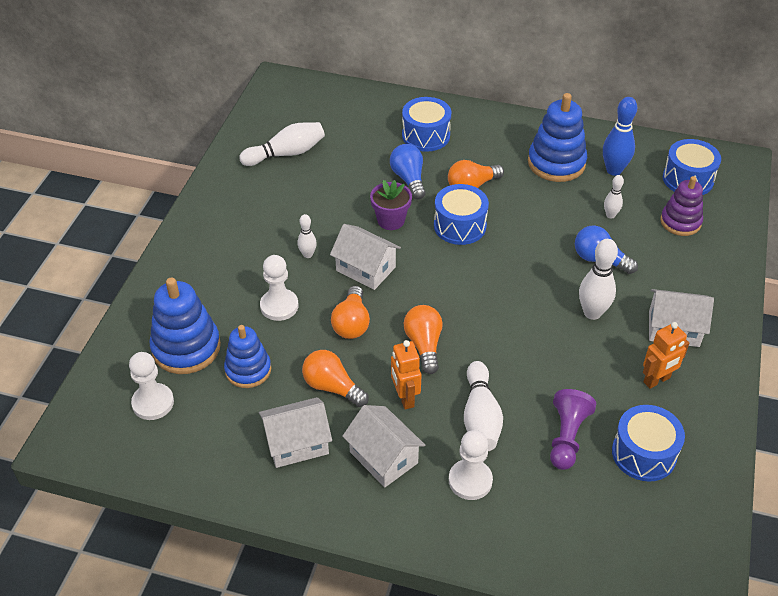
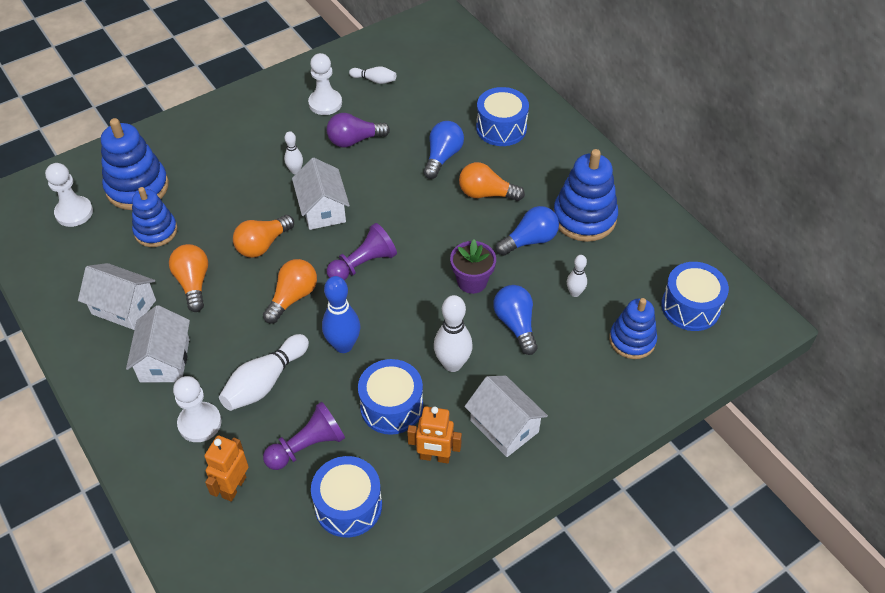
camera: 40 degrees right, 5 degrees up
(279, 306) = (230, 197): white pawn -> white pawn (325, 103)
(286, 153) = (374, 80): white bowling pin -> white bowling pin, size x0.56
(326, 206) = (354, 140): none -> purple light bulb
(391, 220) = (387, 182): purple flower pot -> purple flower pot (472, 281)
(404, 398) = (231, 327): orange robot -> orange robot (233, 487)
(446, 288) = (363, 264): none -> purple pawn
(460, 226) = (435, 221): blue drum -> blue drum (391, 406)
(540, 199) = (530, 240): none -> blue light bulb
(614, 170) = (629, 256): blue bowling pin -> blue bowling pin (343, 345)
(680, 222) = (632, 340): purple stacking toy -> blue stacking toy

